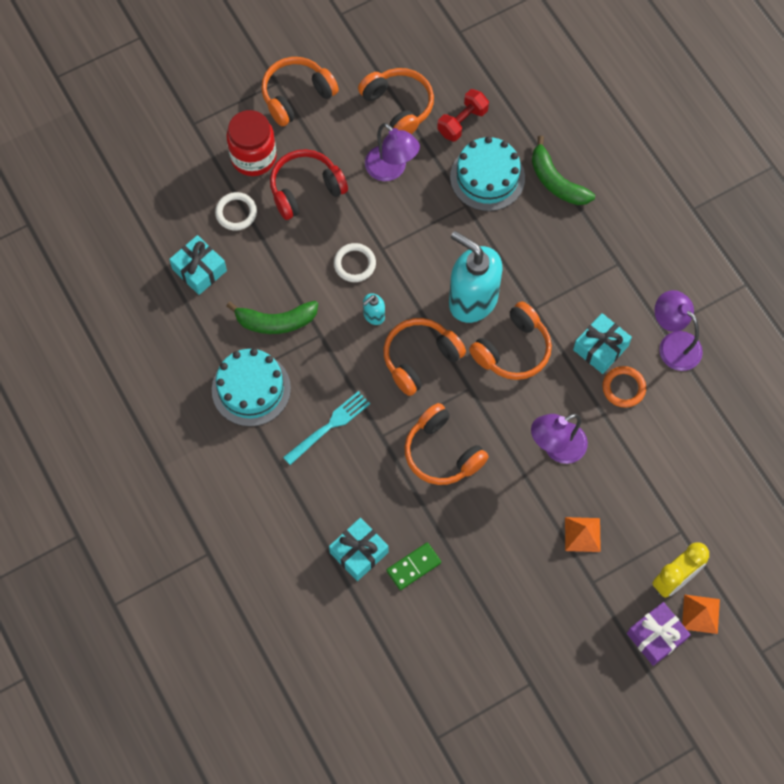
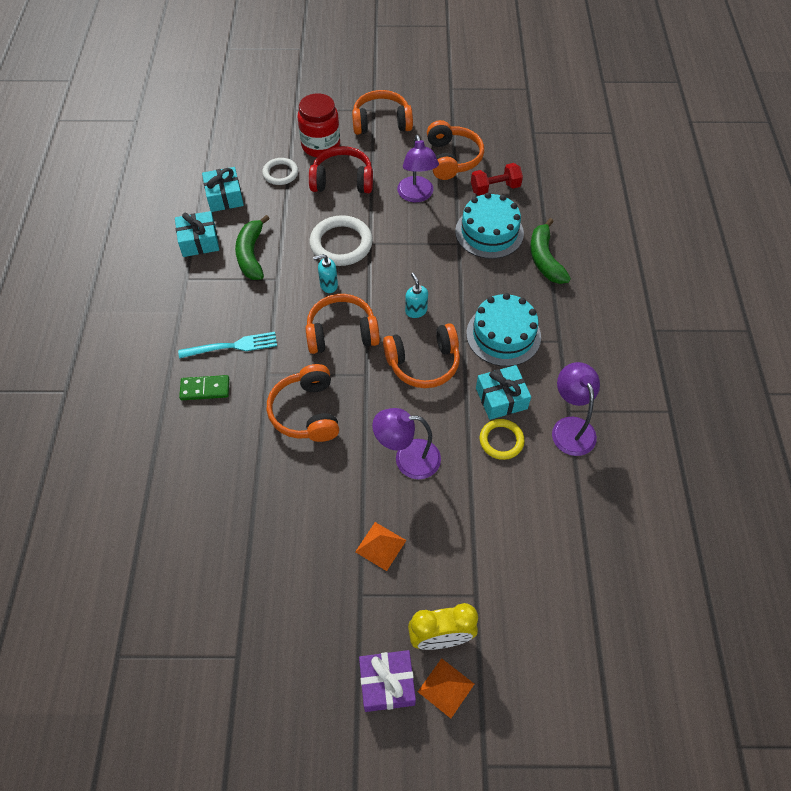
camera: 30 degrees right, 10 degrees down
(251, 389) = (195, 291): turquoise cake -> turquoise cake (503, 335)
(276, 322) = (251, 254): green banana -> green banana turned 60 degrees clockwise
(354, 264) = (341, 244): white ring -> white ring, size x1.65
(359, 552) = (179, 454): turquoise gift -> turquoise gift (199, 241)
(413, 567) = (214, 491): green domino -> green domino (205, 389)
(472, 300) = (416, 311): turquoise soap dispenser -> turquoise soap dispenser, size x0.42
(623, 388) = (501, 440): orange ring -> yellow ring

